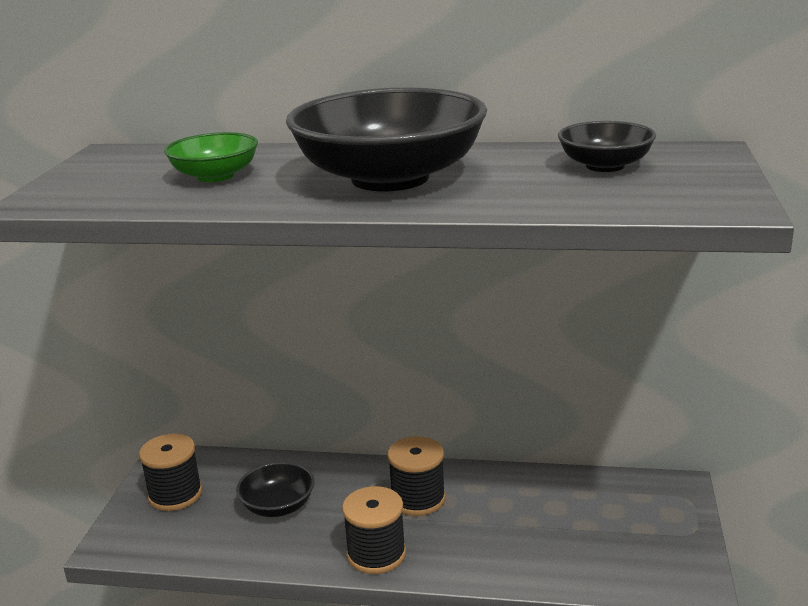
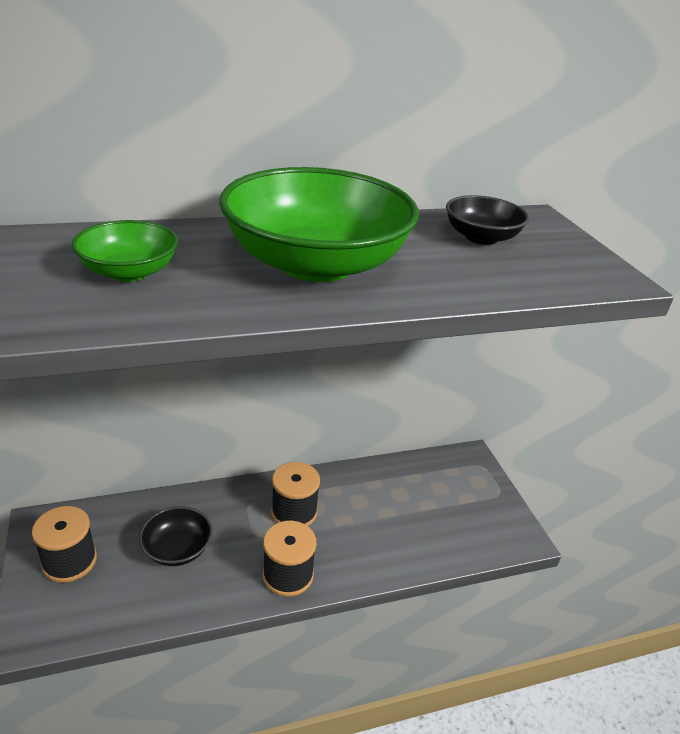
camera: 30 degrees left, 10 degrees up
(390, 178) = (316, 264): black bowl -> green bowl

